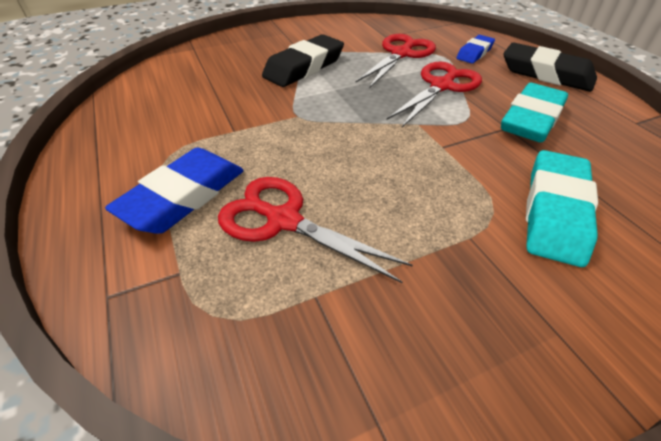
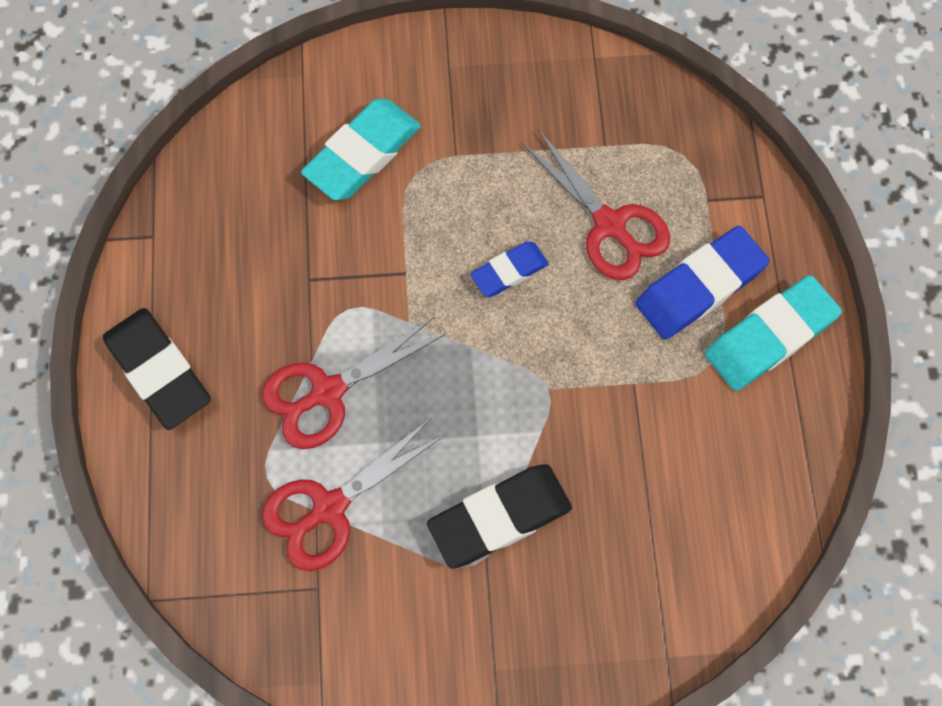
camera: 160 degrees left, 25 degrees up
(474, 53) = (212, 469): blue eraser -> blue eraser (509, 271)
(531, 119) = (269, 282): turquoise eraser -> turquoise eraser (769, 336)

